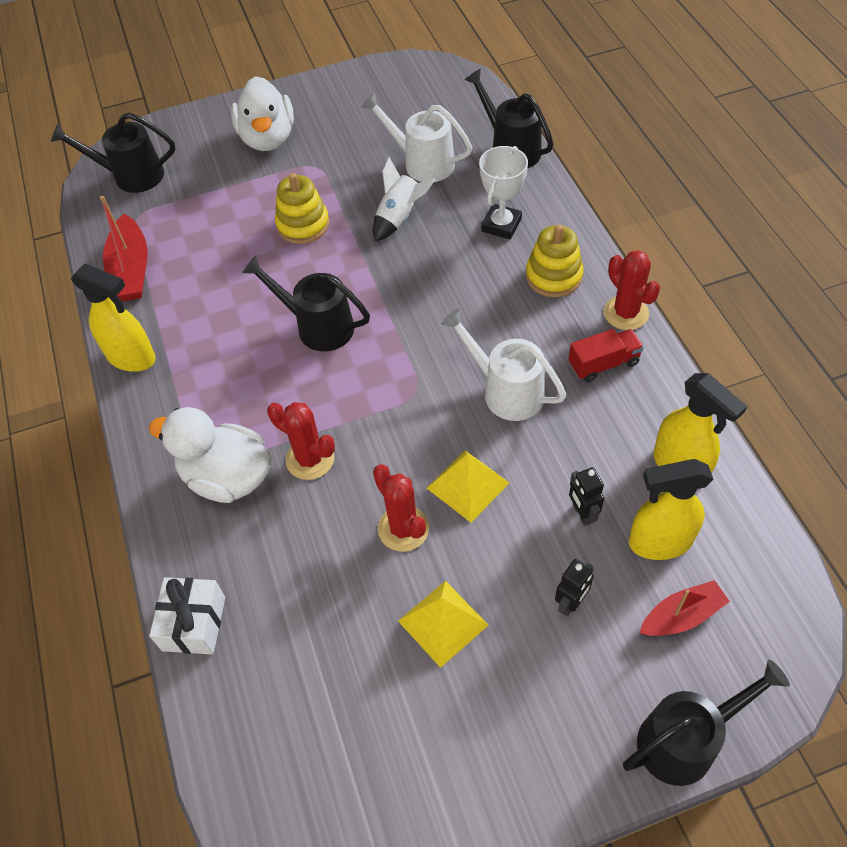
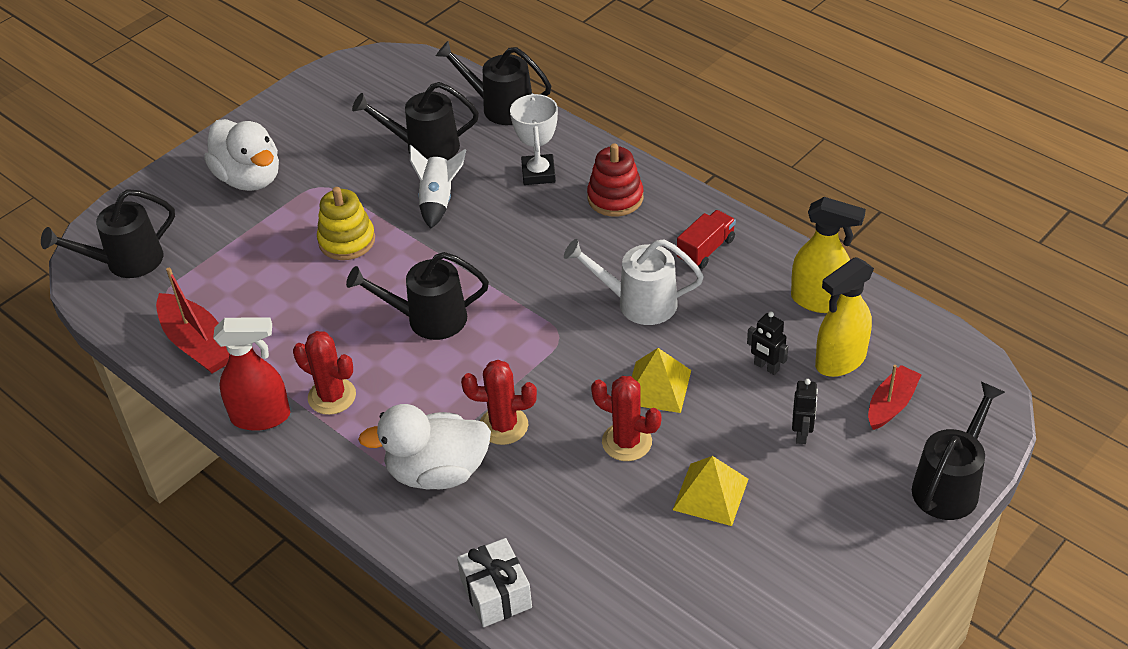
camera: 30 degrees left, 10 degrees down
(132, 358) = (261, 417): yellow spray bottle -> red spray bottle
(422, 163) = (424, 147): white watering can -> black watering can
(553, 276) = (615, 198): yellow stacking toy -> red stacking toy
(626, 313) = (697, 204): red cactus -> red cactus (332, 396)

